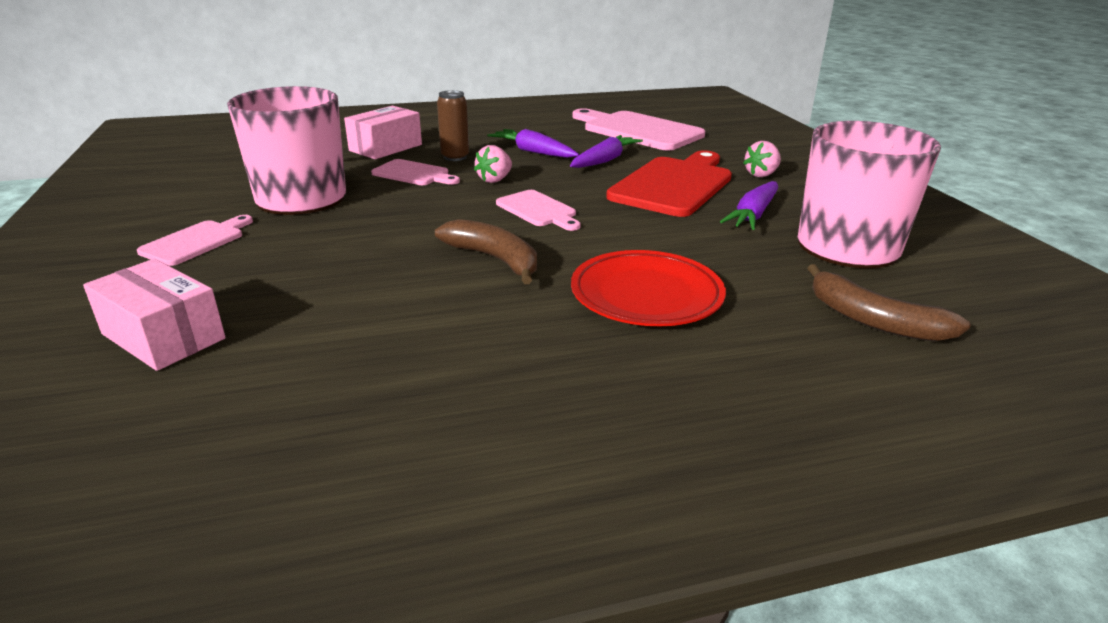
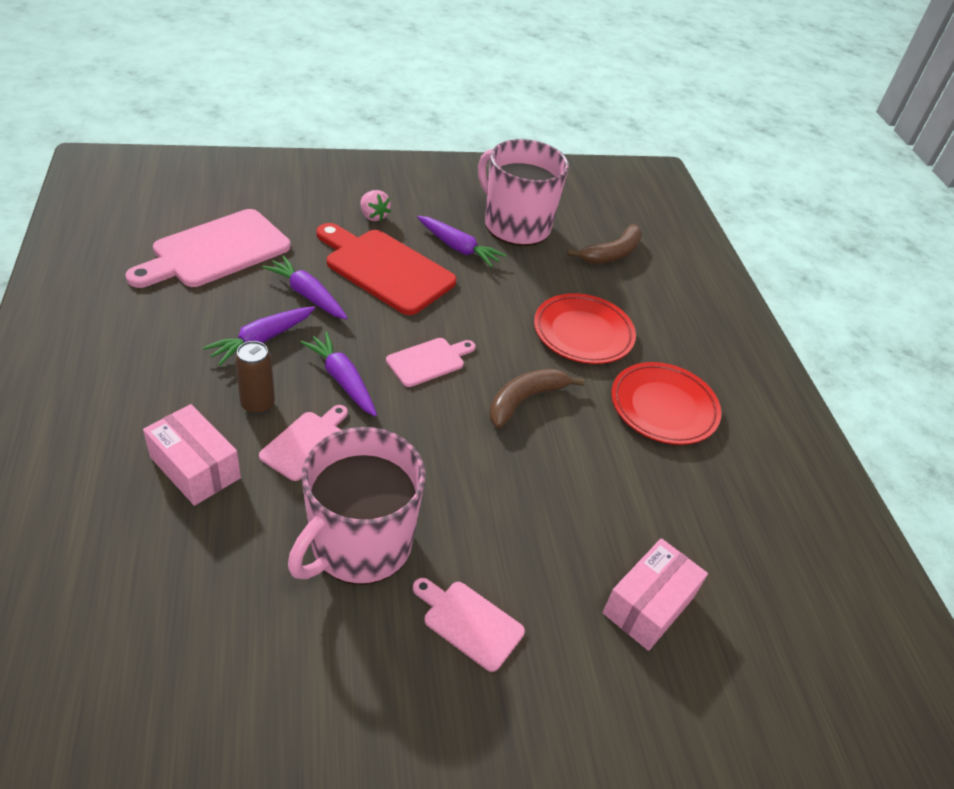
camera: 90 degrees left, 15 degrees up
(495, 180) = (342, 380): pink strawberry -> purple carrot
(513, 360) = (663, 407): none -> red plate

